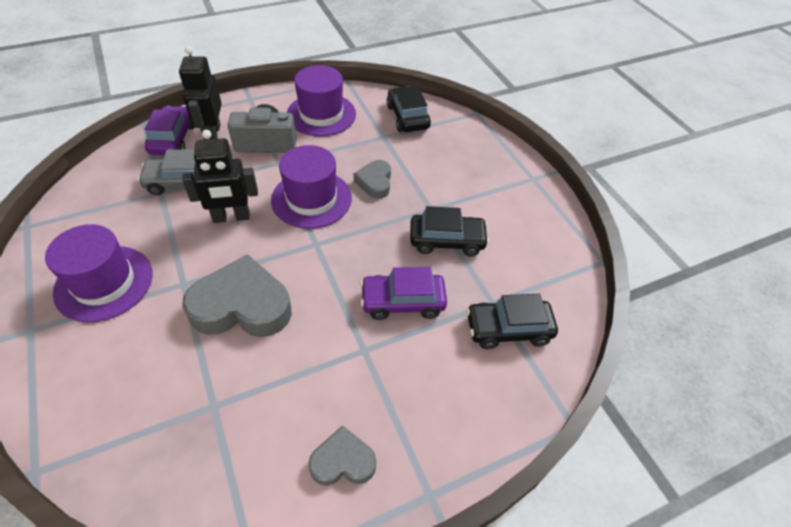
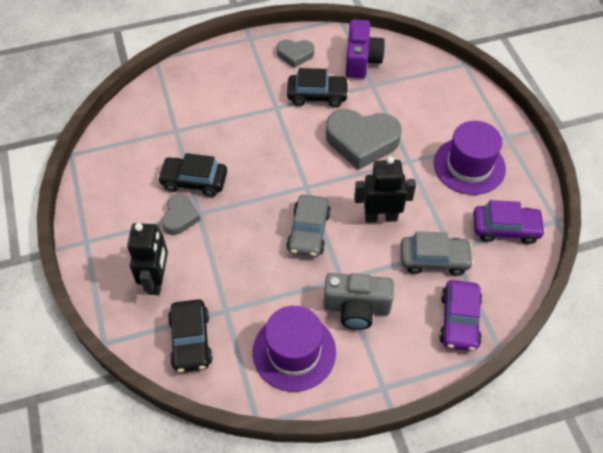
camera: 170 degrees left, 5 degrees up
(212, 134) = (418, 326): black robot -> black robot (157, 280)
(224, 461) = (361, 60): none -> purple camera
(311, 199) = (308, 231): purple hat -> grey car
(375, 182) = (246, 247): grey heart -> grey heart (180, 217)
(403, 301) = (242, 135): purple car -> purple car (505, 228)
(508, 329) = (172, 112): black car -> black car (317, 95)

